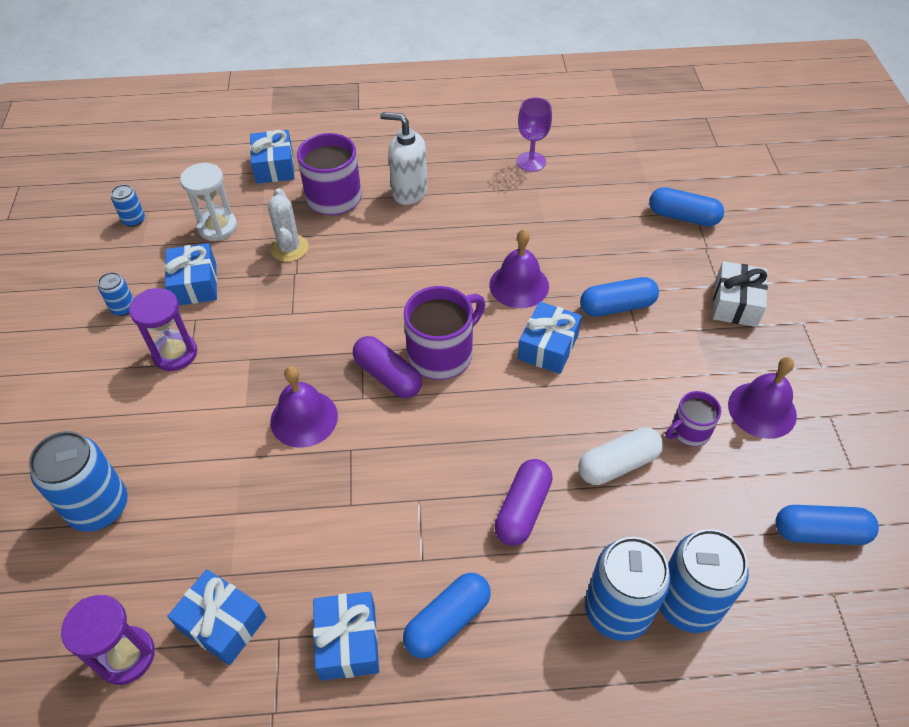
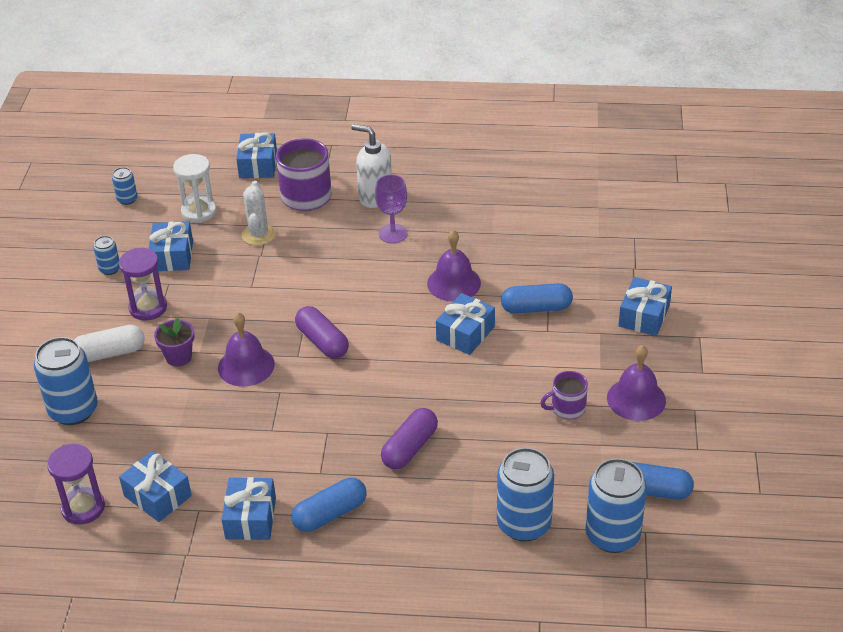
camera: 10 degrees right, 10 degrees down
(221, 416) = (178, 357): none -> purple flower pot
(442, 354) = (372, 330): purple mug -> none
(531, 162) = (494, 181): purple goblet -> purple goblet (393, 234)
(617, 610) = (465, 522): blue can -> blue can (612, 535)
(618, 464) = (498, 425): white capsule -> white capsule (110, 353)
(683, 217) = (622, 240): blue capsule -> none
(735, 304) = (644, 316): white gift -> blue gift

